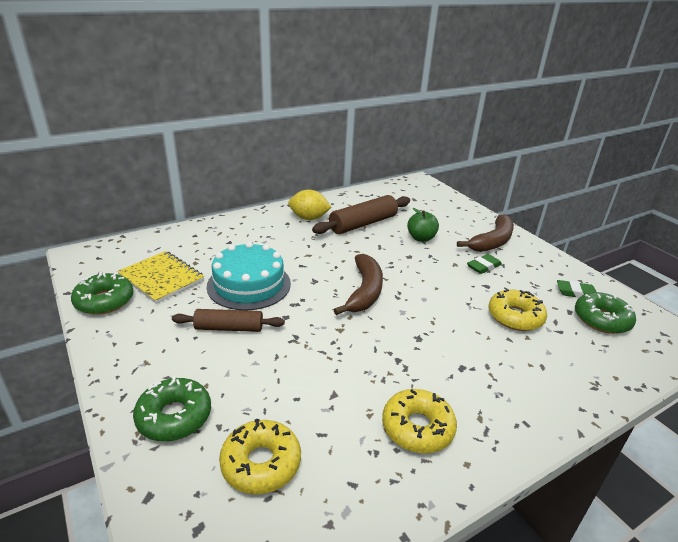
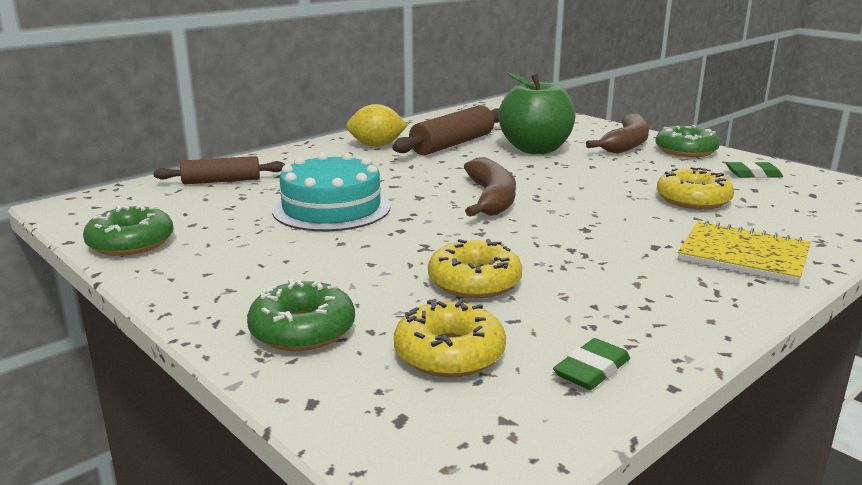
camera: 10 degrees left, 10 degrees down
(161, 278) = (202, 215): yellow notebook -> yellow notebook (743, 255)
(229, 328) = (329, 247): brown rolling pin -> brown rolling pin (221, 181)
(417, 427) = (632, 299): yellow donut -> yellow donut (474, 282)
(421, 238) = (535, 149): green apple -> green apple, size x1.82
(483, 266) = (629, 164): green eraser -> green eraser (591, 370)
(601, 319) = (795, 191): green donut -> green donut (685, 151)

